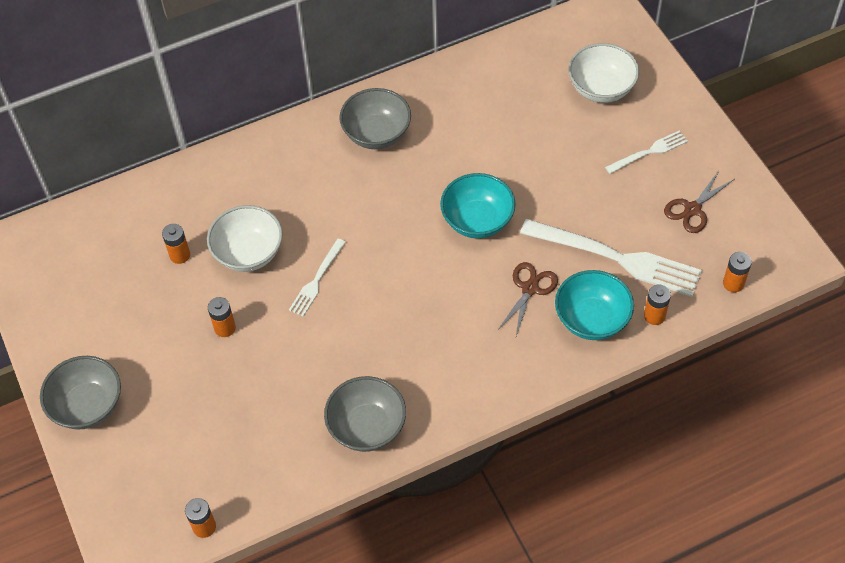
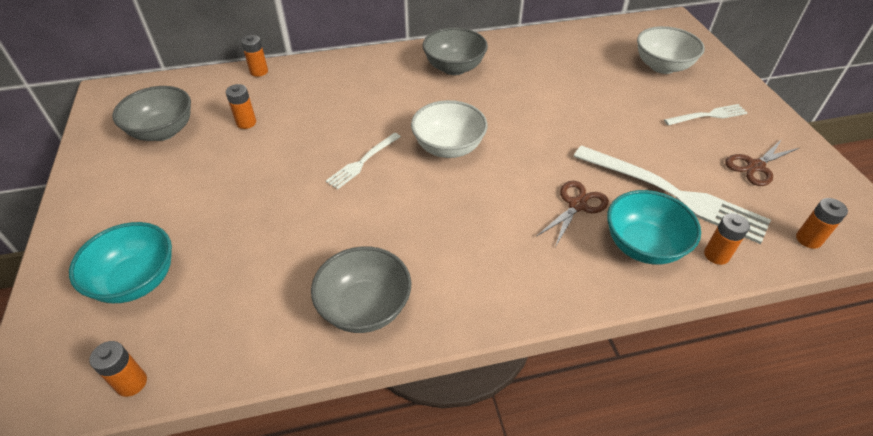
camera: 10 degrees right, 10 degrees down
(88, 406) = (88, 228): grey bowl -> grey bowl (163, 131)
(225, 328) = (257, 185): orange battery -> orange battery (259, 71)
(248, 253) = (308, 131): white bowl -> white bowl (448, 147)
(477, 220) = (532, 141): turquoise bowl -> turquoise bowl (136, 281)

